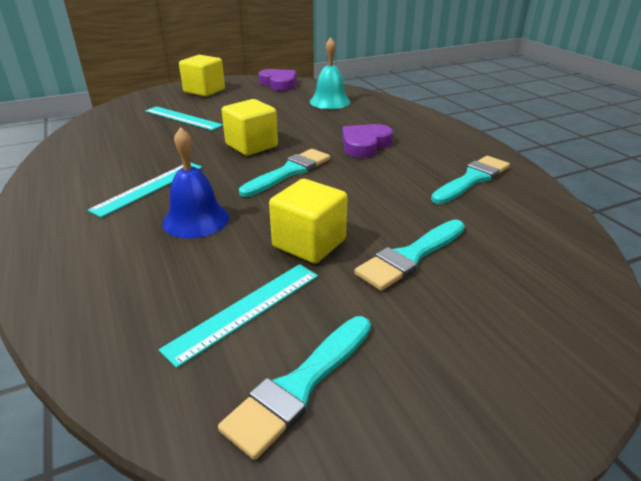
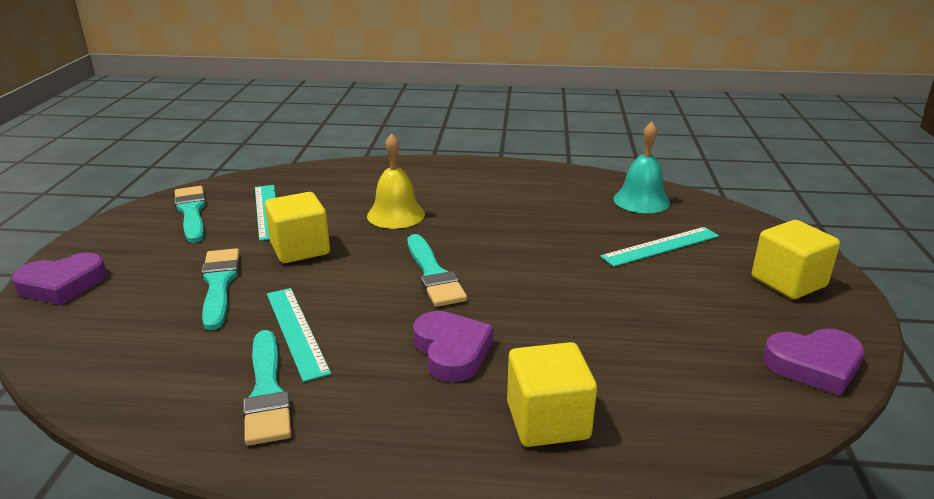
camera: 120 degrees right, 5 degrees down
(149, 187) = (476, 205): turquoise ruler -> turquoise ruler (296, 331)
(196, 220) = (396, 215): blue bell -> yellow bell
(251, 145) = (527, 270): yellow cube -> yellow cube (547, 421)
(330, 102) = (667, 388): turquoise bell -> turquoise bell (641, 200)
(550, 370) = (62, 284): none -> purple heart

